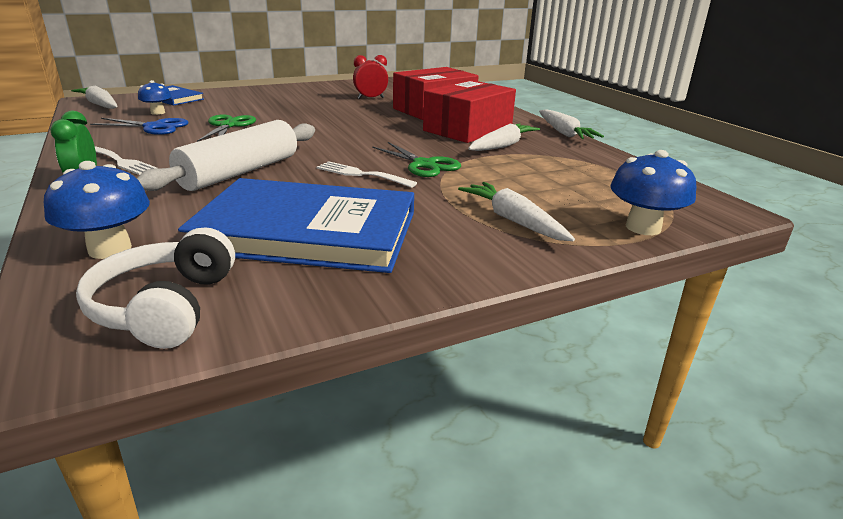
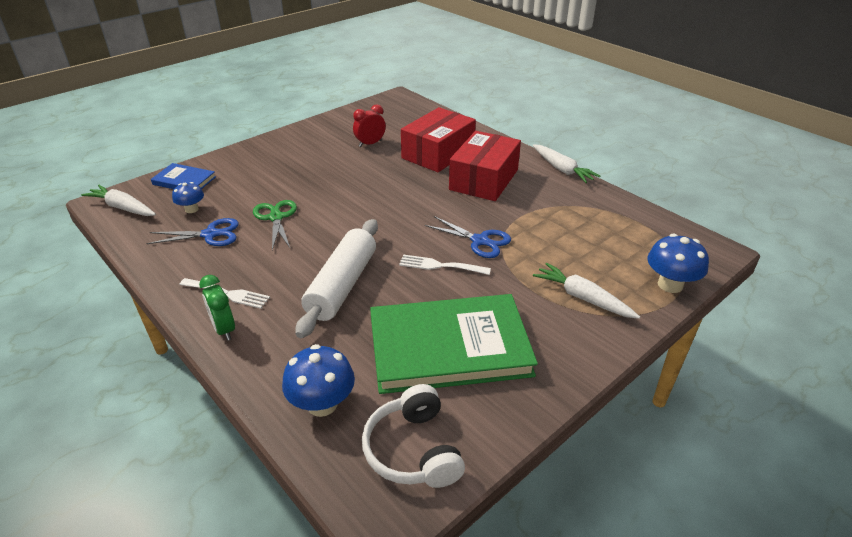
camera: 15 degrees left, 10 degrees up
(307, 231) = (449, 347): blue book -> green book
(424, 165) = (480, 241): green scissors -> blue scissors
(502, 146) = (524, 199): white carrot -> none

